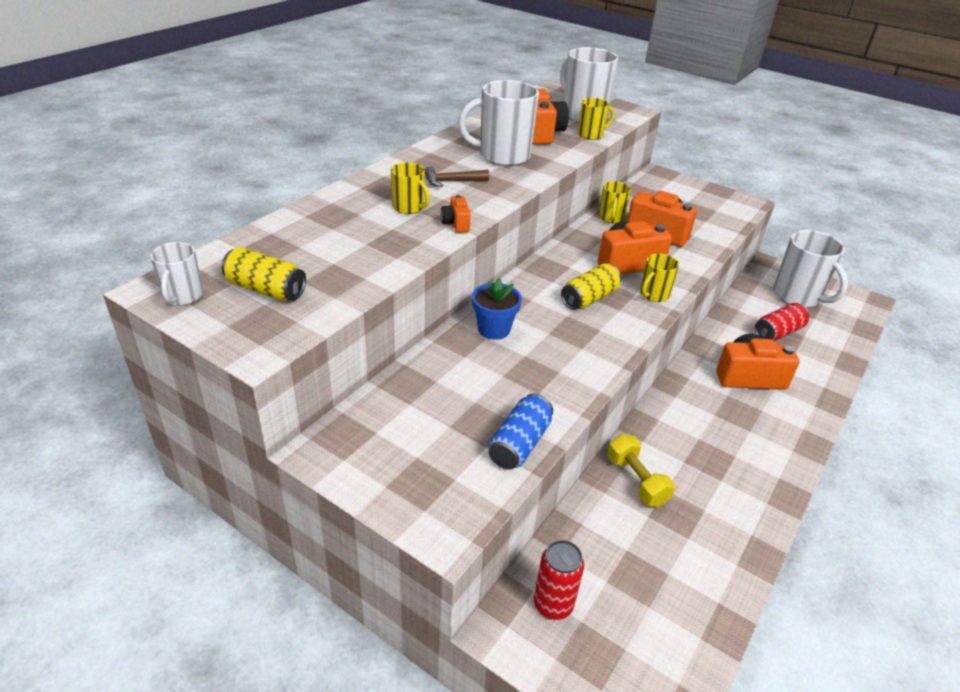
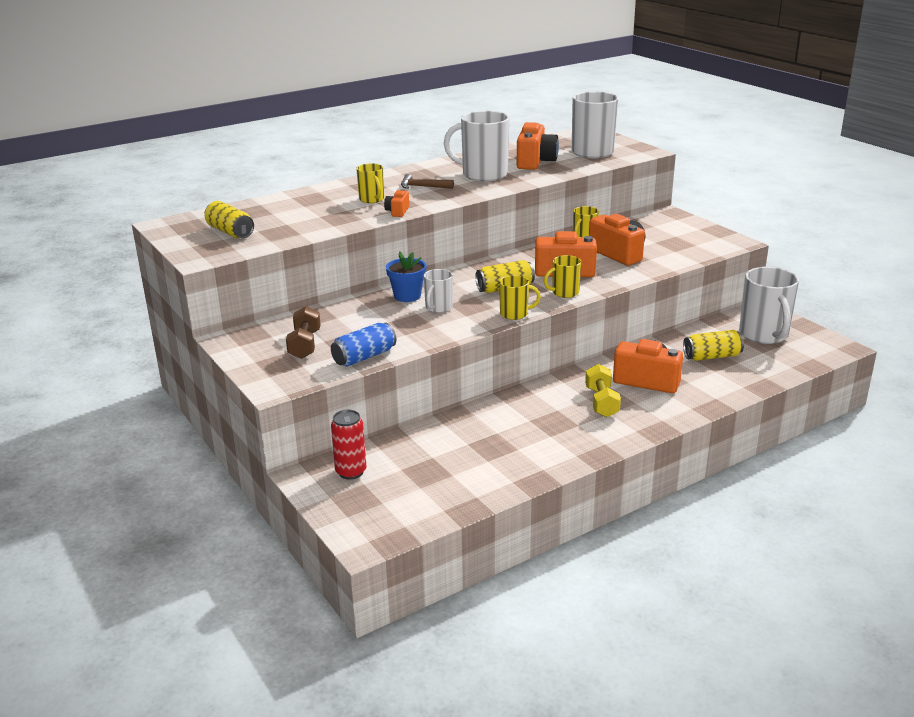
camera: 25 degrees right, 10 degrees down
(183, 296) = (176, 229): white mug -> white mug (438, 307)
(430, 438) = (305, 344): none -> brown dumbbell
(591, 135) = (581, 166): yellow mug -> yellow mug (515, 314)
(636, 480) = (477, 423): yellow dumbbell -> yellow dumbbell (601, 402)
(778, 332) = (712, 356): red can -> yellow can

